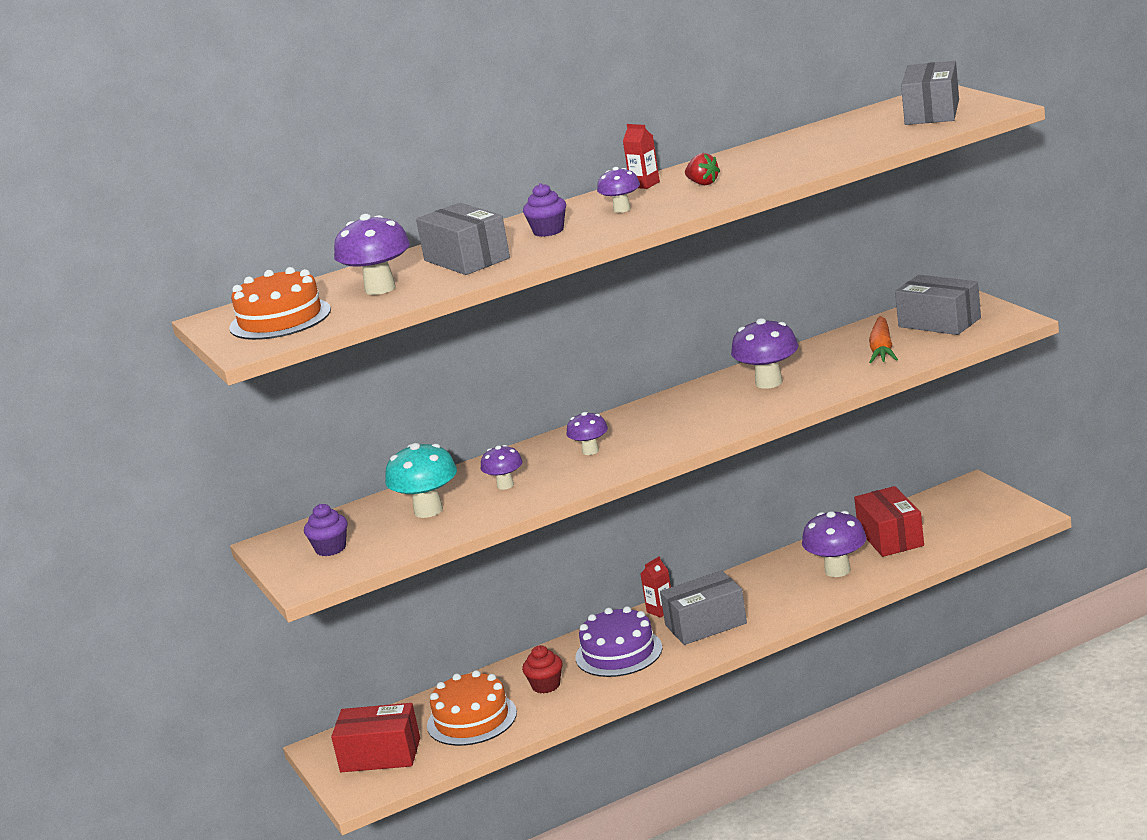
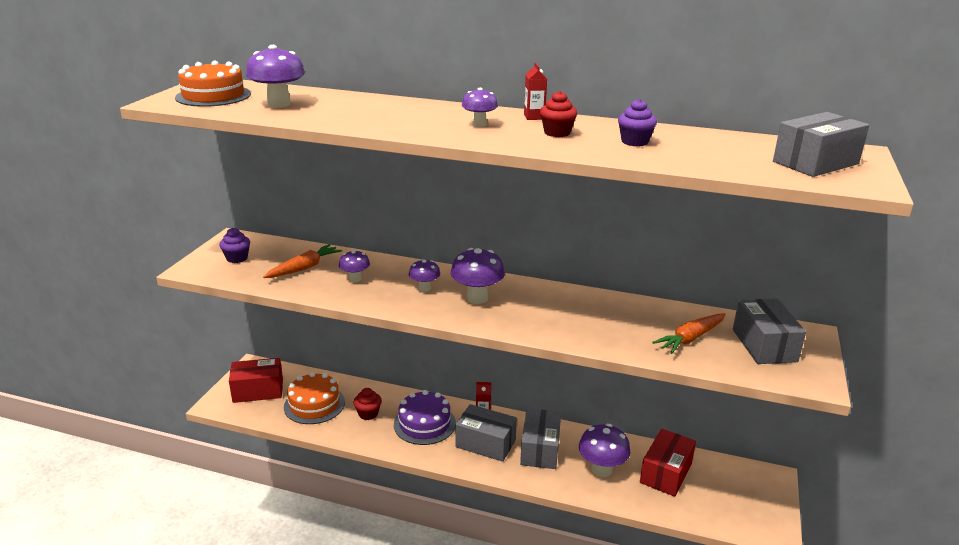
camera: 40 degrees right, 5 degrees up
(380, 755) = (258, 390): red box -> red box turned 60 degrees counterclockwise
(428, 510) = (304, 268): turquoise mushroom -> orange carrot
(467, 259) = (347, 110): grey box -> grey box (540, 449)
(548, 231) = (418, 116): purple cupcake -> purple cupcake (634, 142)
(703, 183) = (557, 133): red strawberry -> red cupcake
(769, 382) = (586, 313): purple mushroom -> purple mushroom (477, 298)

